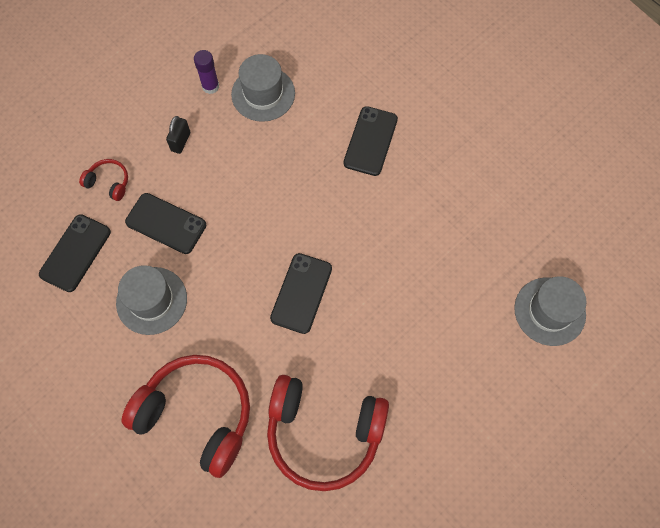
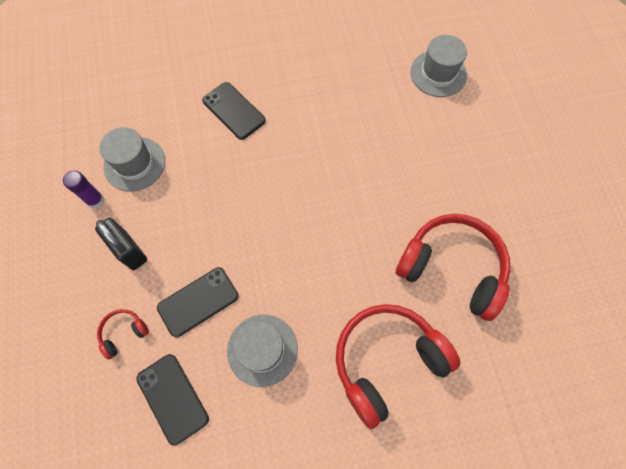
camera: 60 degrees left, 0 degrees up
(180, 142) = (129, 251): black padlock -> black padlock, size x1.58
(301, 293) = (329, 225): black phone -> none
(324, 433) = (452, 268): red headphones -> red headphones turned 105 degrees counterclockwise

